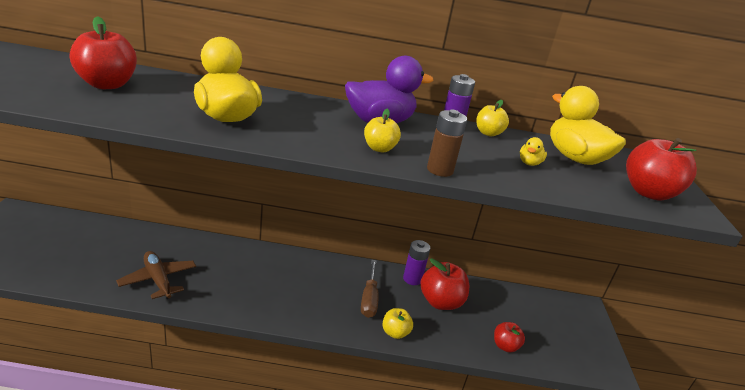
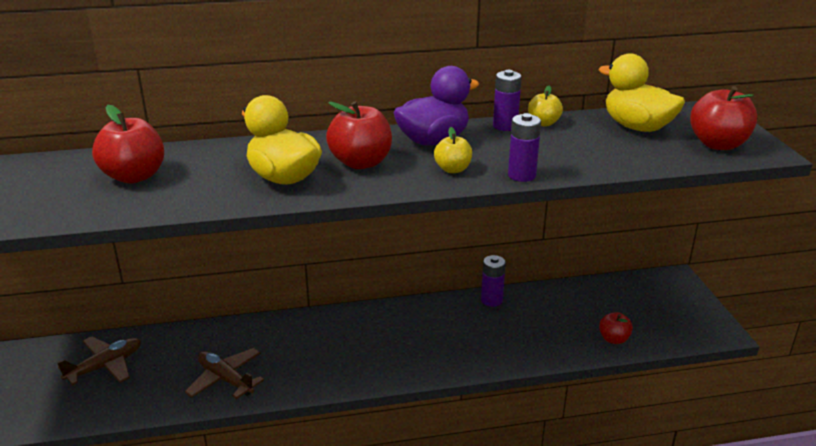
camera: 10 degrees left, 0 degrees up
(75, 241) = (105, 366): none -> brown plane
(369, 299) = (458, 333): brown screwdriver -> none
(395, 332) = (500, 358): yellow apple -> none
(440, 170) = (522, 175): brown battery -> purple battery
(440, 302) = (531, 315): red apple -> red apple (361, 163)
(529, 163) = (598, 145): yellow duck -> none

